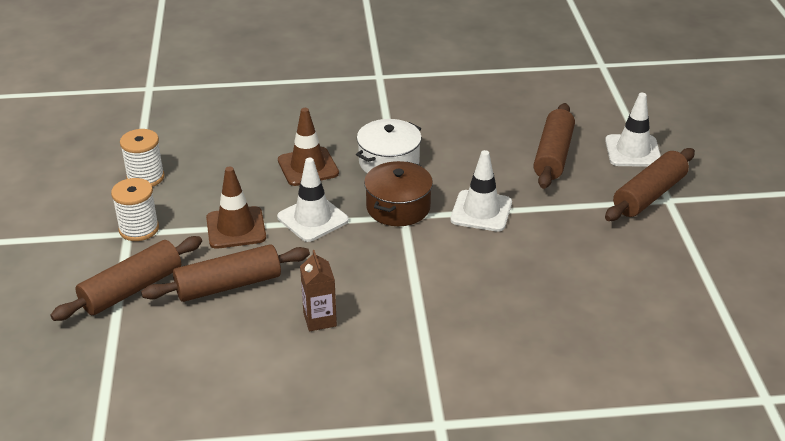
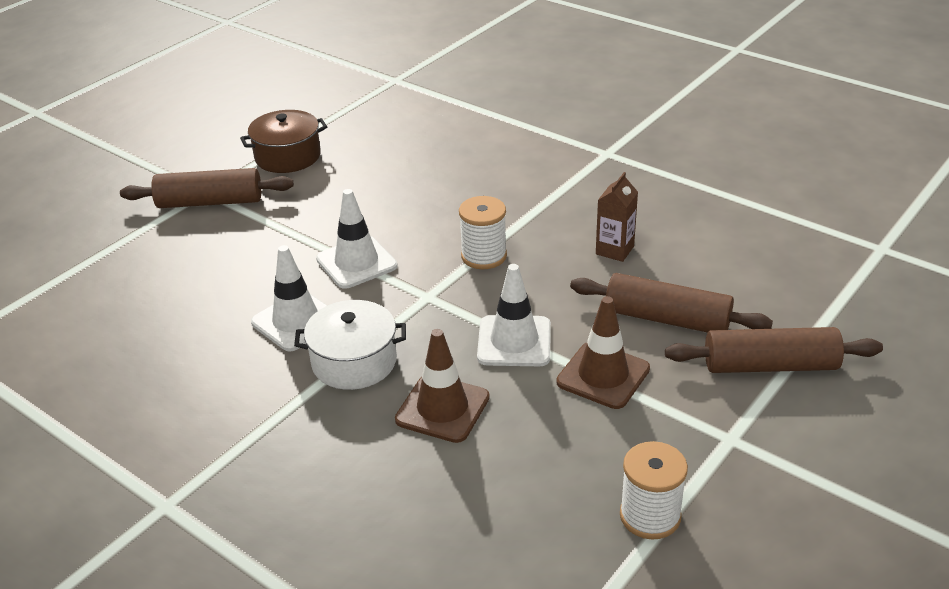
camera: 135 degrees left, 0 degrees up
(139, 229) = (714, 436): white spool -> white spool (484, 256)
(398, 207) = (419, 307): brown pot -> brown pot (288, 156)
(553, 155) = (204, 276): brown rolling pin -> none
(633, 151) = (138, 241): white traffic cone -> white traffic cone (296, 321)

